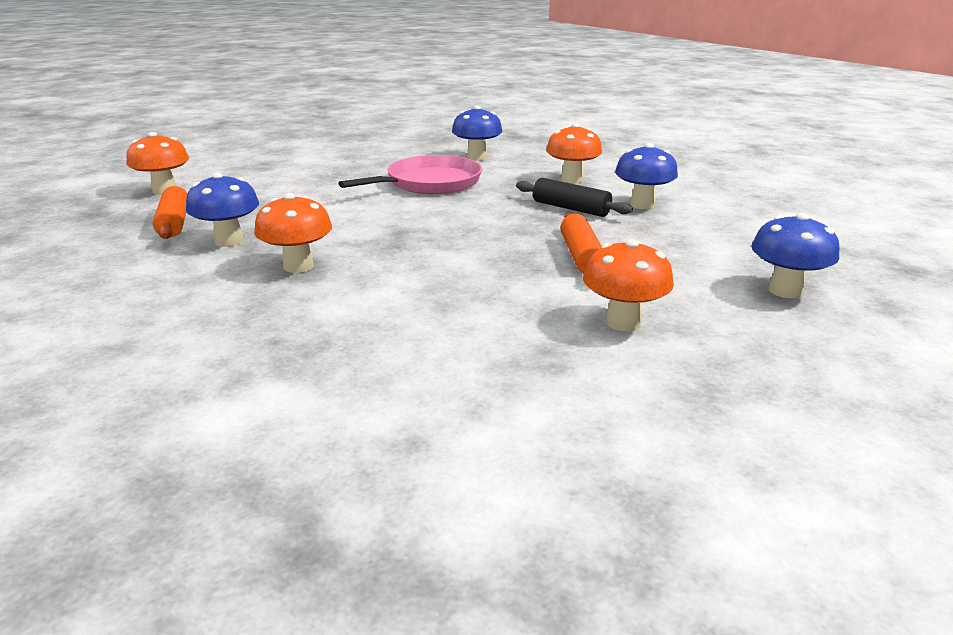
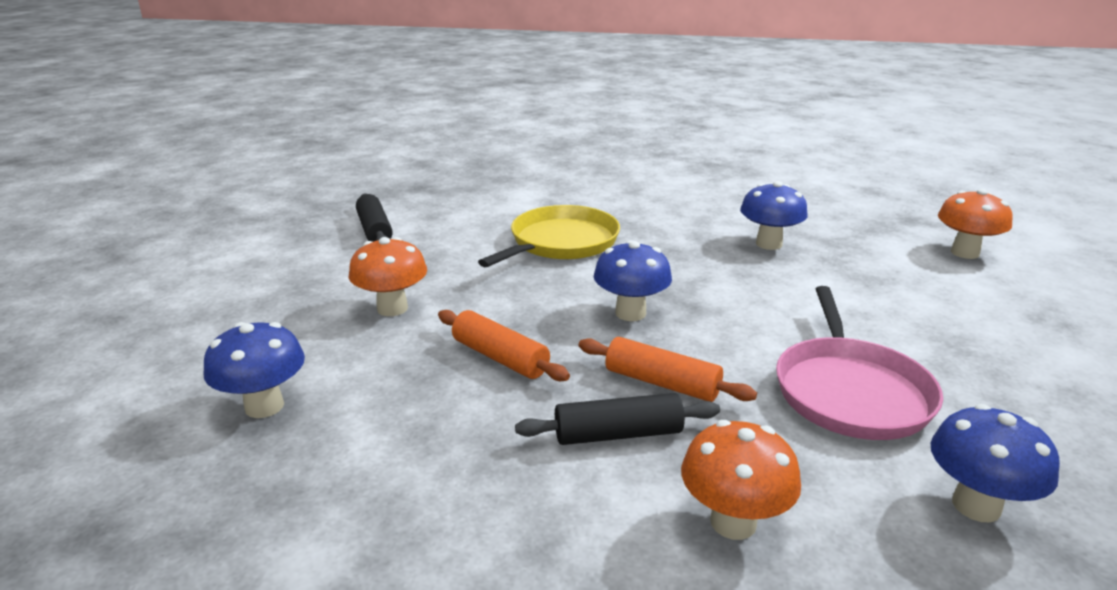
camera: 135 degrees right, 0 degrees up
(174, 223) = (846, 237): orange rolling pin -> orange rolling pin (662, 383)
(298, 266) = (675, 250): orange mushroom -> none
(361, 317) = (560, 243): none -> yellow pan
(526, 455) = (375, 230): none -> black rolling pin
(642, 205) = (546, 503): blue mushroom -> blue mushroom (630, 313)

